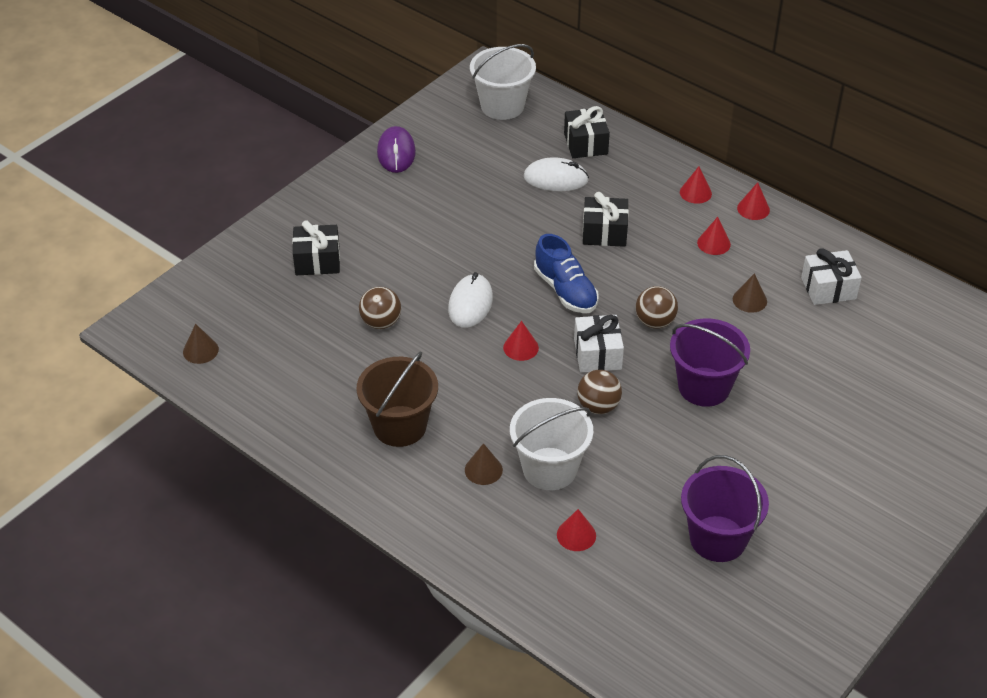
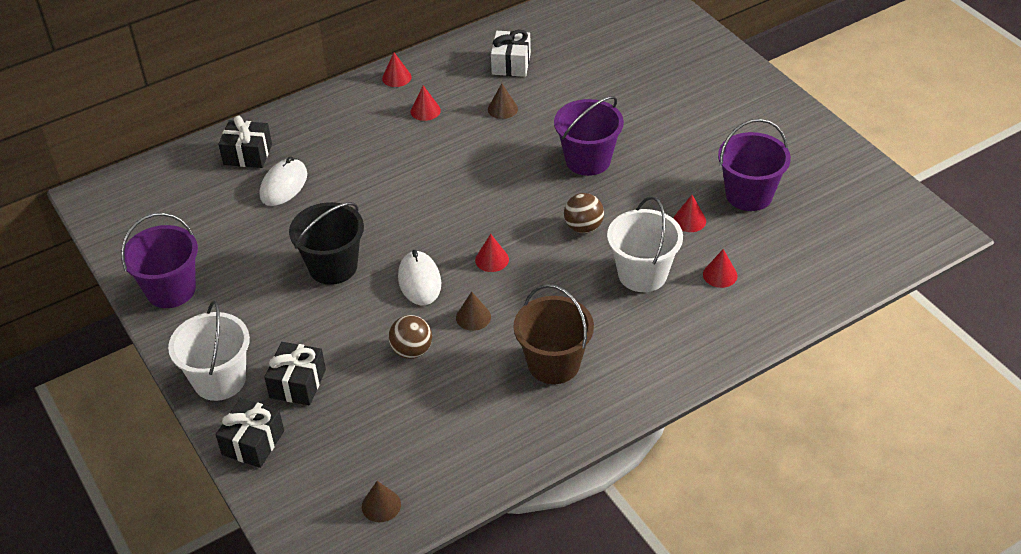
camera: 70 degrees left, 0 degrees up
(396, 153) = (171, 290): purple mouse -> purple bucket
(465, 241) = (333, 267): none -> black bucket
(470, 304) = (419, 281): white mouse -> white mouse turned 45 degrees clockwise
(483, 470) = (628, 317): brown cone -> brown cone (473, 317)
(502, 106) = (153, 197): white bucket -> white bucket (219, 380)
(565, 291) = (435, 214): blue shoe -> none
(597, 354) = (523, 213): white gift -> none
(604, 232) = (374, 171): black gift -> black gift (253, 443)
(655, 322) = (501, 169): brown ball -> none
(695, 192) = (356, 104): red cone -> red cone (689, 220)

